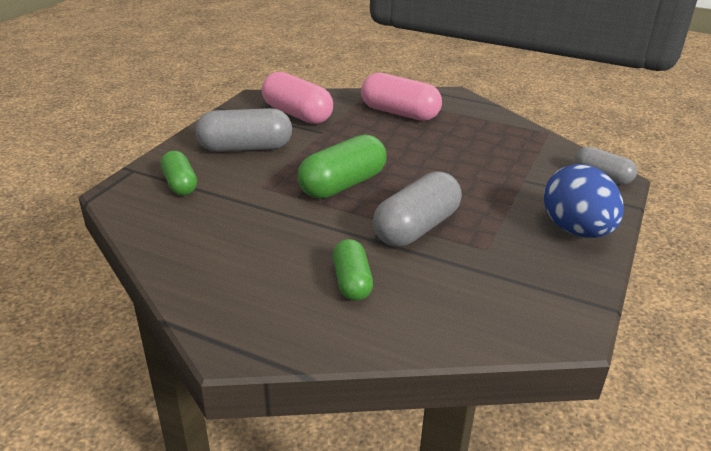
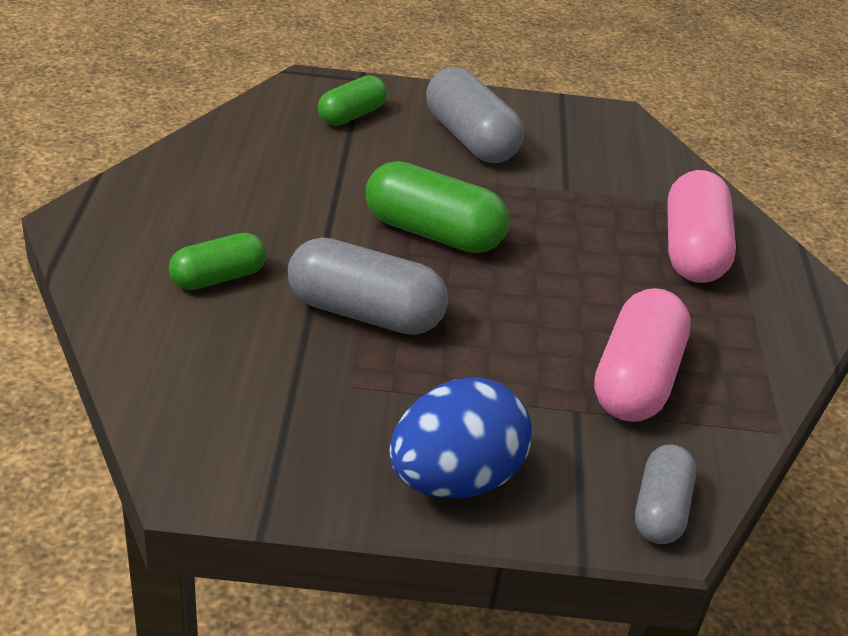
camera: 65 degrees right, 5 degrees up
(297, 114) = (600, 159): pink capsule -> pink capsule (636, 380)

